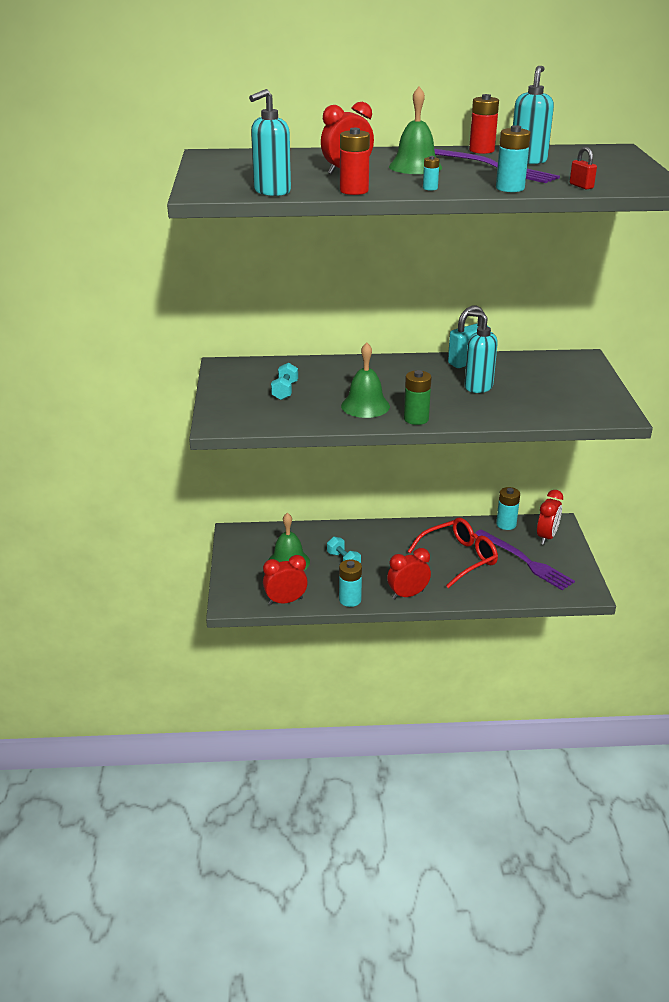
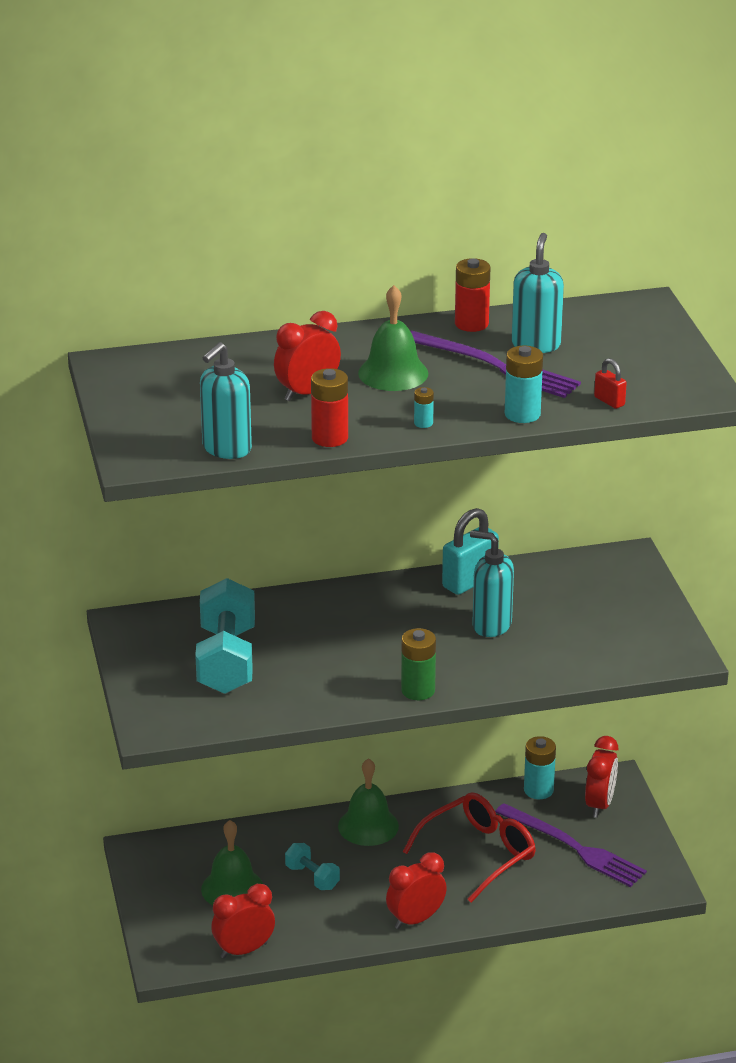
camera: 10 degrees left, 0 degrees up
(285, 391) = (226, 660): turquoise dumbbell -> turquoise dumbbell, size x1.99
(350, 600) = (335, 937): turquoise battery -> none
(365, 406) = (344, 675): green bell -> green bell (368, 826)

